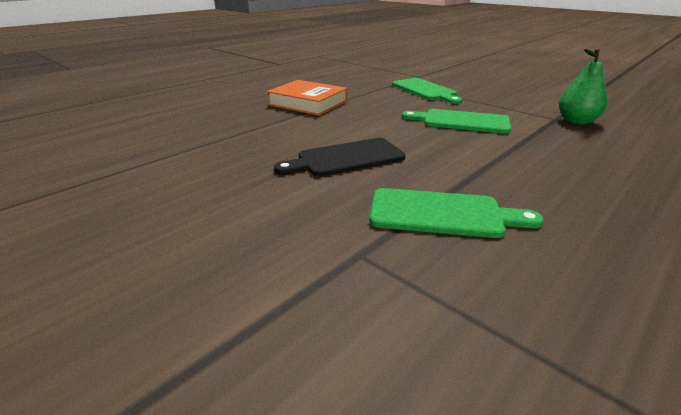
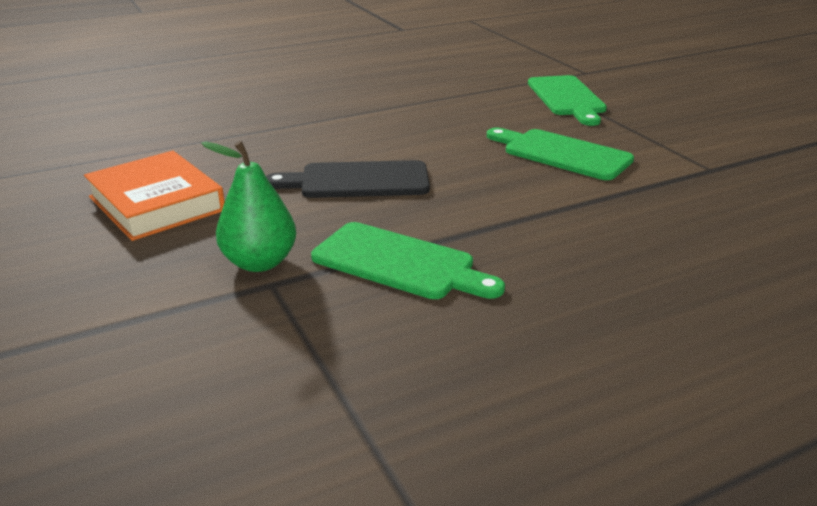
camera: 20 degrees right, 0 degrees up
(308, 103) = (383, 98): orange book -> orange book (156, 204)
(576, 121) = (738, 178): green pear -> green pear (259, 262)

